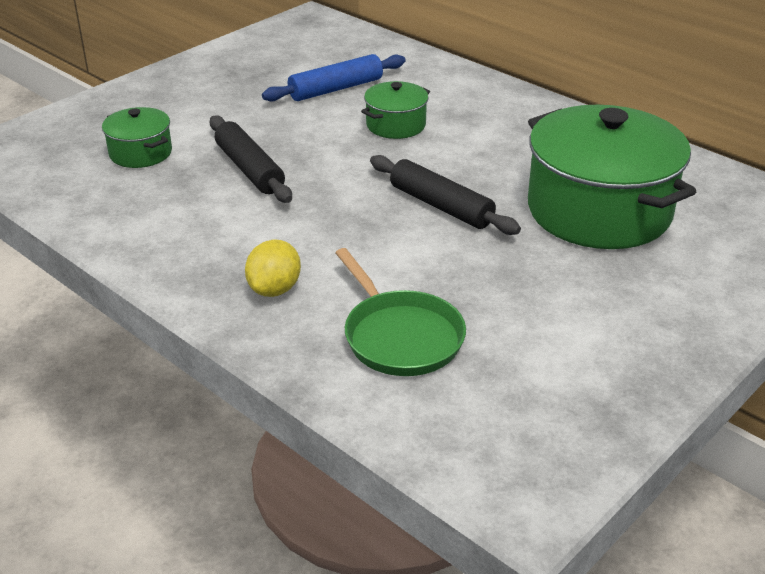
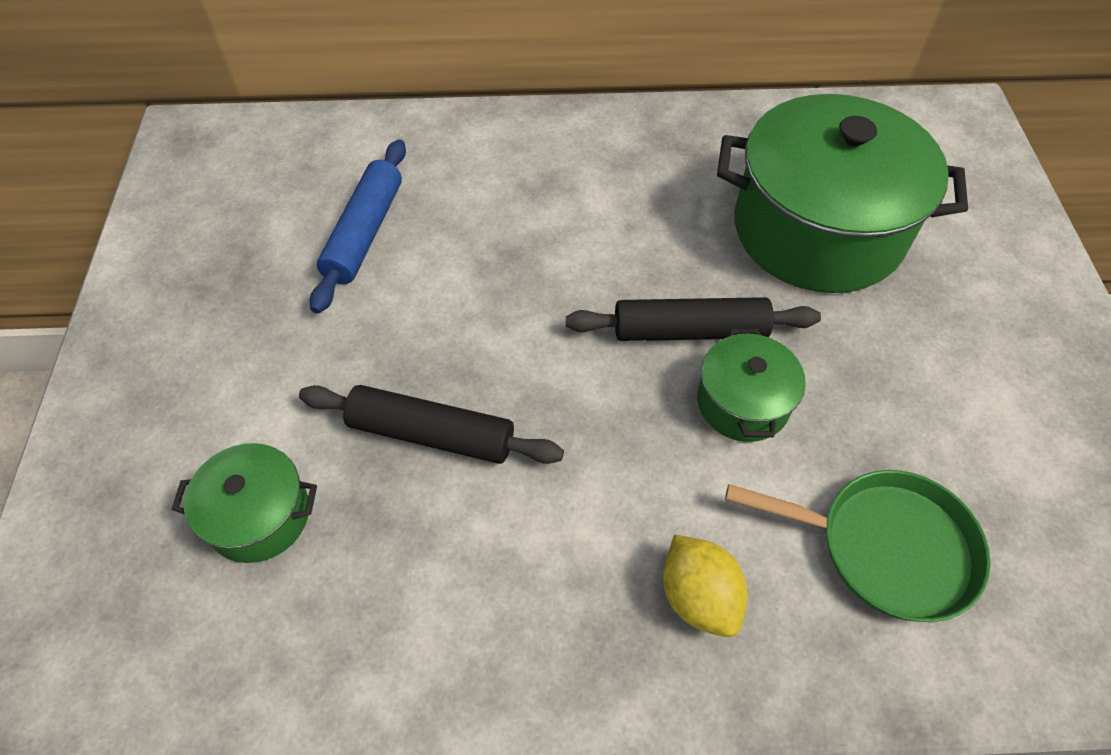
camera: 45 degrees left, 20 degrees up
(396, 125) = (500, 245): green pot -> green pot (742, 402)

